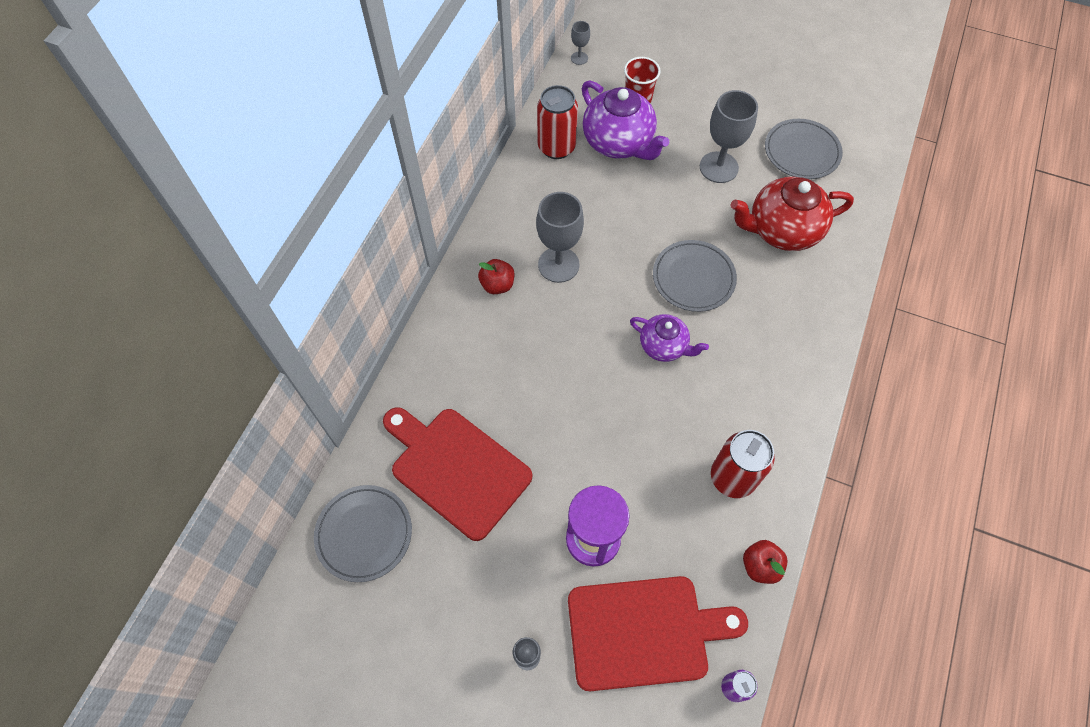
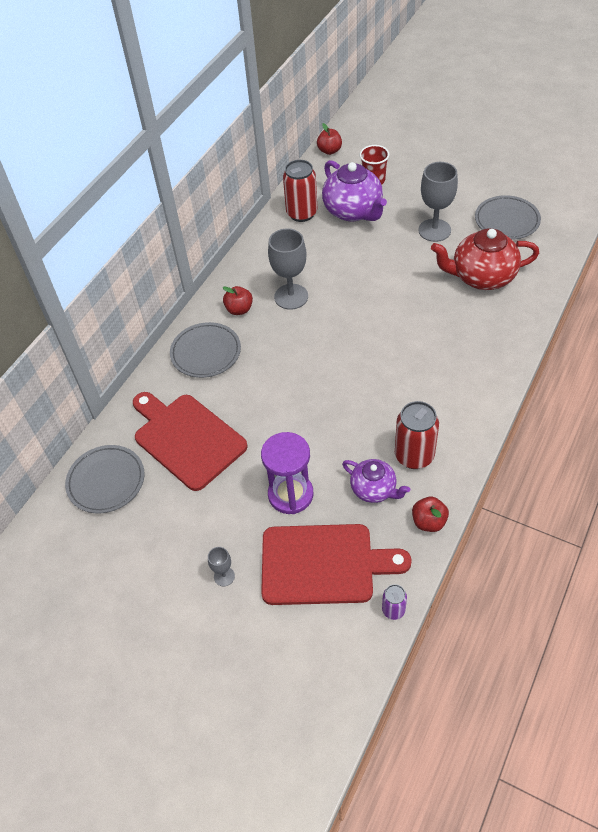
camera: 10 degrees right, 10 degrees down
(579, 58) = (329, 151): grey goblet -> red apple
(664, 346) = (370, 358): purple teapot -> purple teapot (374, 489)
(693, 278) = (401, 309): grey plate -> grey plate (206, 352)

